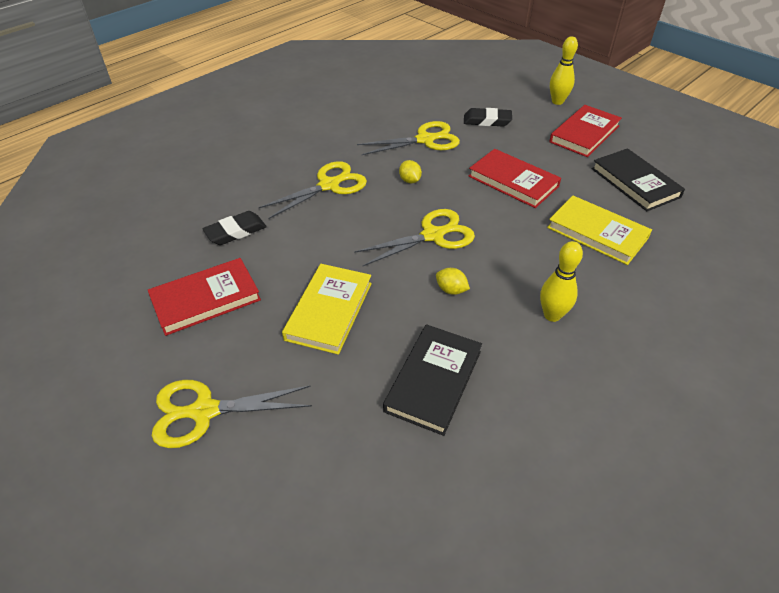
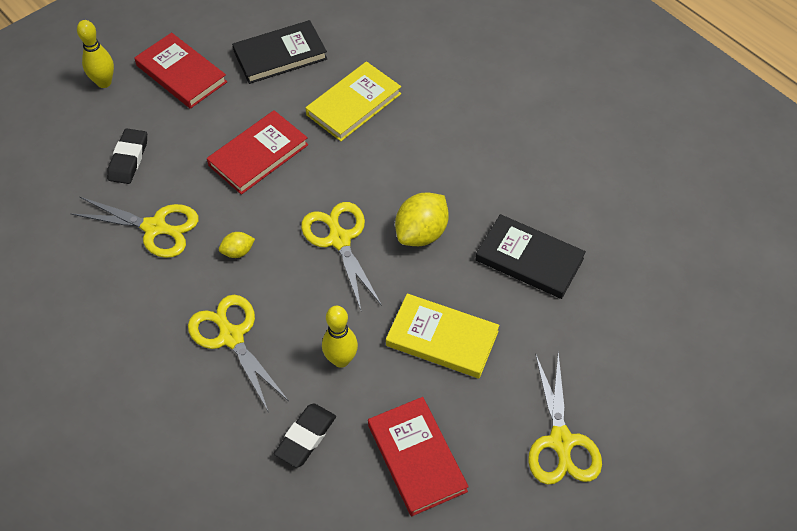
camera: 85 degrees left, 10 degrees up
(235, 231) = (306, 437): black eraser -> black eraser turned 60 degrees clockwise
(425, 140) = (155, 228): yellow scissors -> yellow scissors turned 120 degrees clockwise
(451, 290) = (421, 233): yellow lemon -> yellow lemon, size x1.91
(552, 315) = (459, 162): yellow bowling pin -> yellow bowling pin (341, 360)

